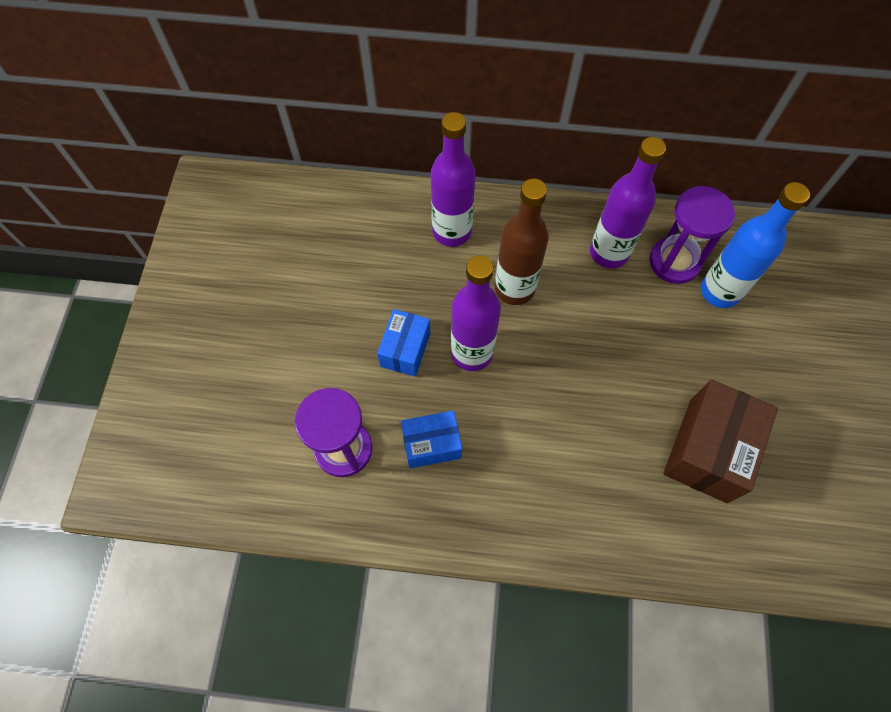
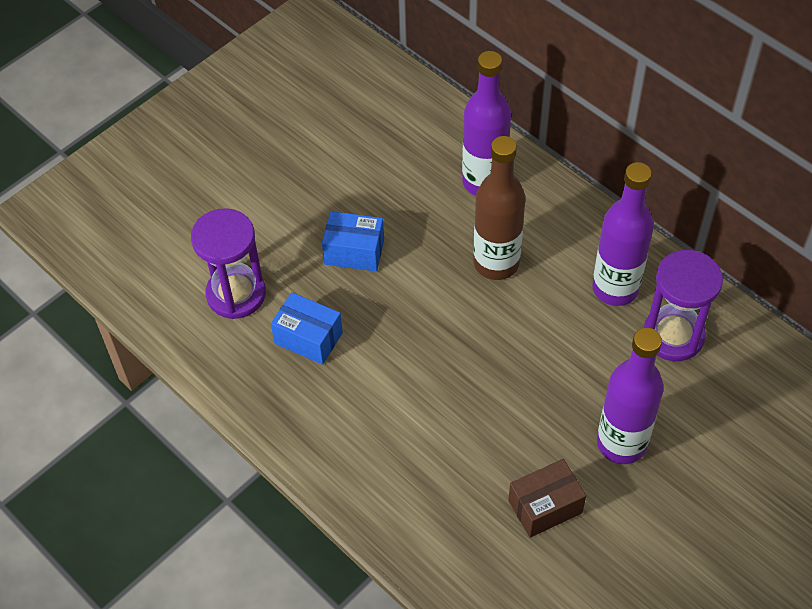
camera: 40 degrees right, 10 degrees down
(405, 350) = (354, 252): blue box -> blue box turned 45 degrees clockwise
(472, 353) = (408, 290): purple bottle -> purple bottle (621, 443)
(708, 450) = (545, 507): brown box -> brown box, size x0.60
(719, 291) = (693, 389): blue bottle -> none

